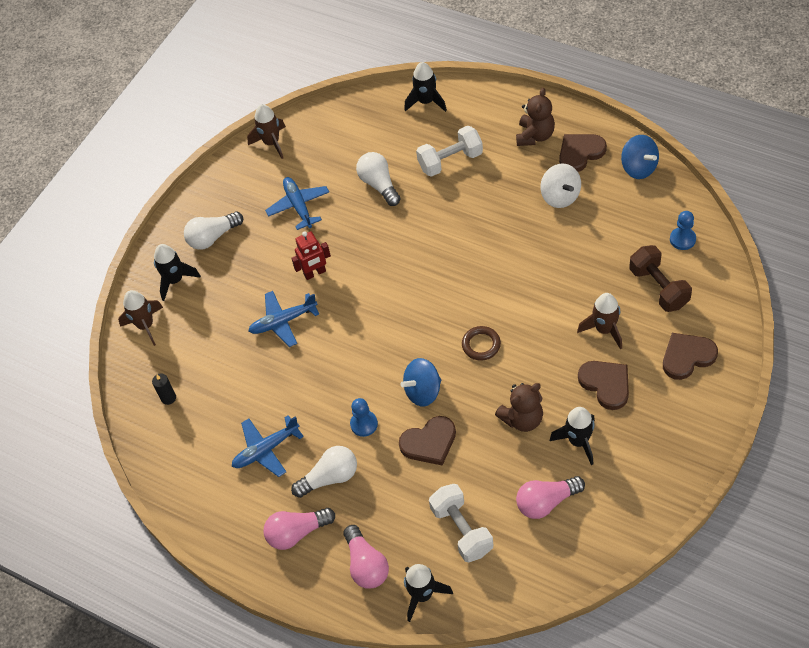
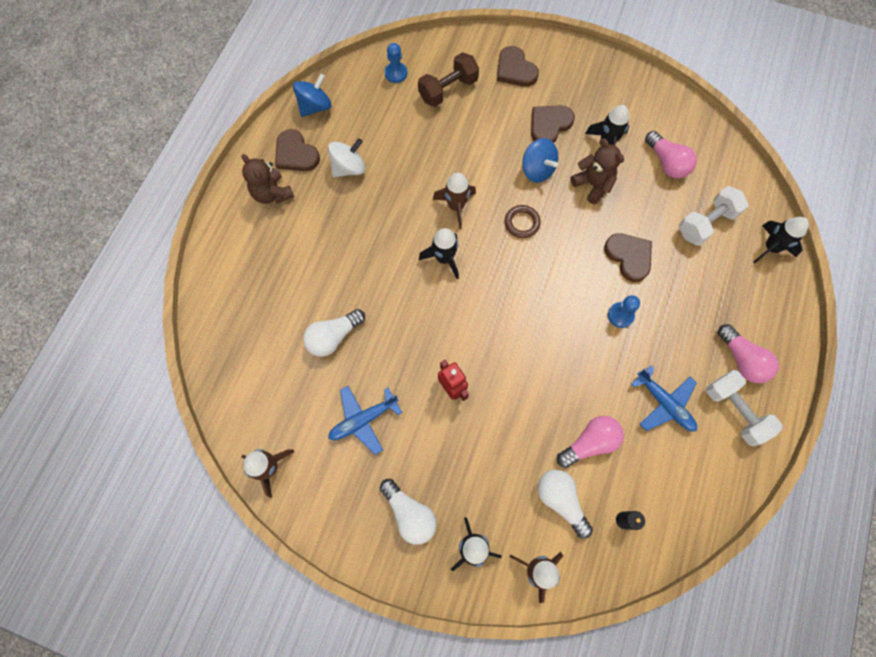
camera: 105 degrees left, 15 degrees up
(283, 322) = (515, 411): blue plane -> none
(330, 477) = (681, 338): white light bulb -> white light bulb (560, 500)
(366, 565) = (756, 295): pink light bulb -> pink light bulb (589, 443)
(423, 391) = (578, 267): blue spinning top -> blue spinning top (537, 170)
(426, 102) = (218, 301): black rocket -> black rocket (444, 258)
(450, 161) = (302, 269): white dumbbell -> white dumbbell (734, 411)
(535, 136) = (272, 193): brown teddy bear -> brown teddy bear turned 135 degrees counterclockwise
(604, 329) = (495, 128): brown rocket -> brown rocket (456, 206)

